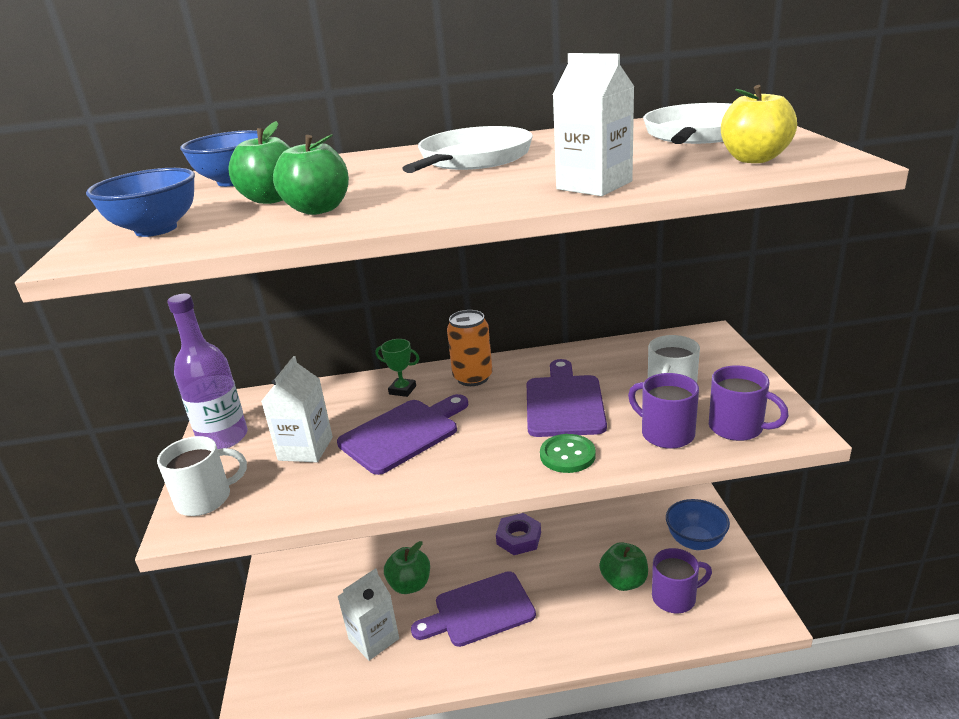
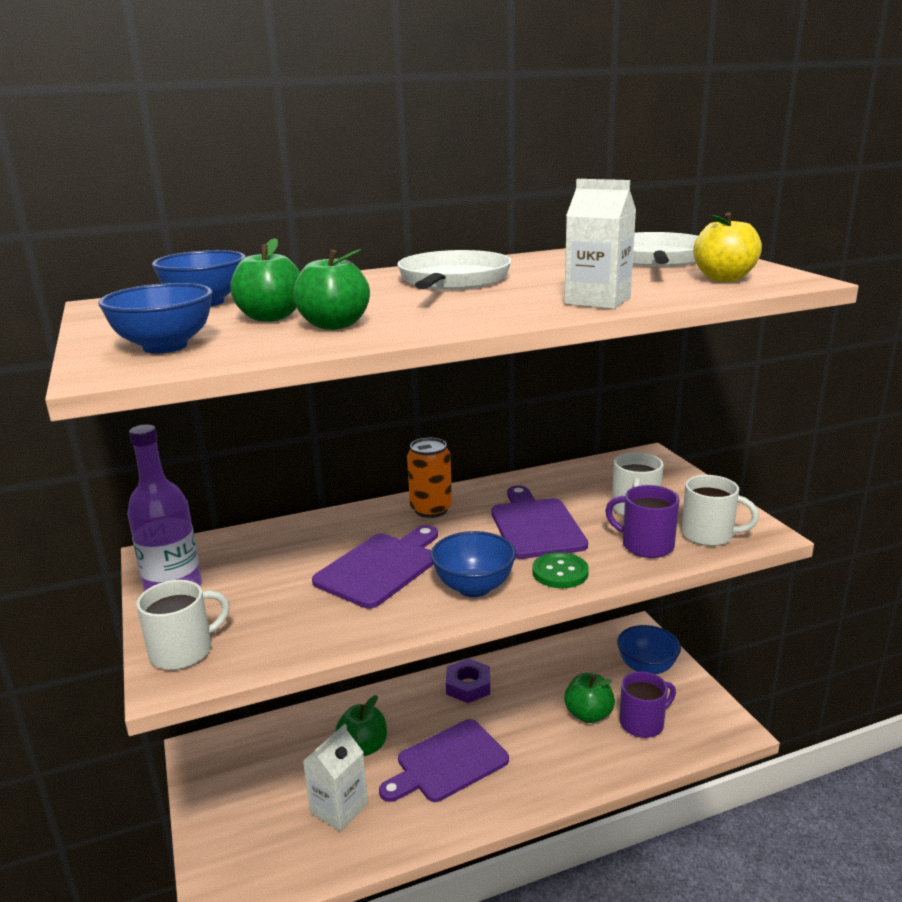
camera: 15 degrees left, 5 degrees down
(305, 449) = (277, 591): white carton -> none
(402, 390) = (360, 526): green trophy -> none
(479, 463) = (473, 587): none -> blue bowl
(737, 428) = (709, 535): purple mug -> white mug

